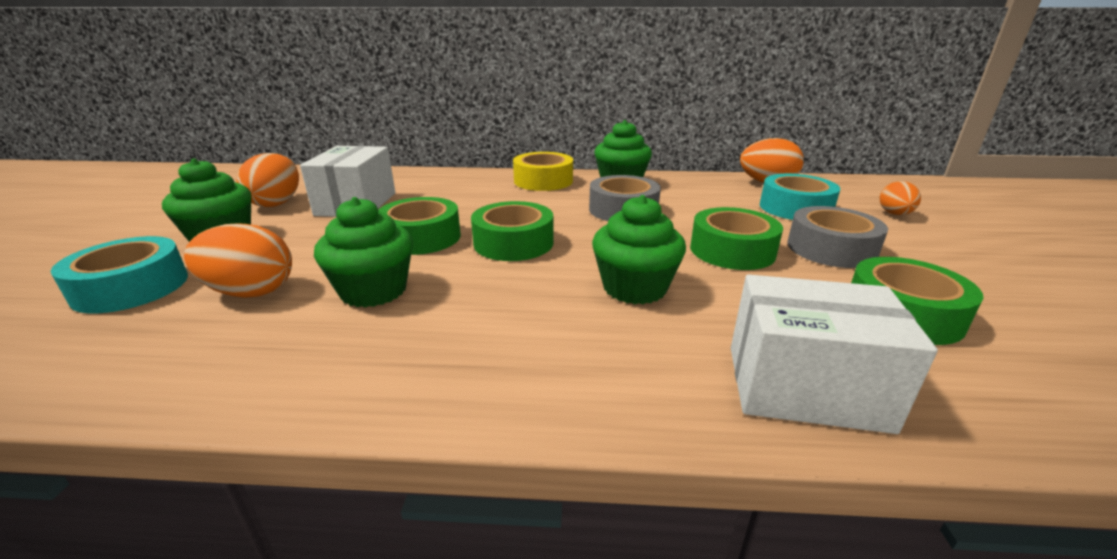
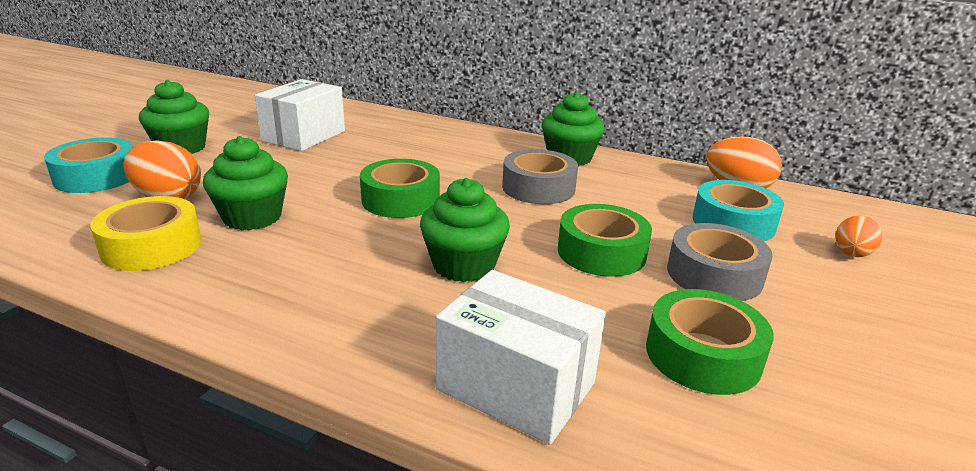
camera: 20 degrees right, 0 degrees up
(277, 203) = (243, 124): orange egg -> none
(421, 237) = (328, 178): green tape -> none
(543, 181) = (492, 142): yellow tape -> yellow tape (152, 246)

